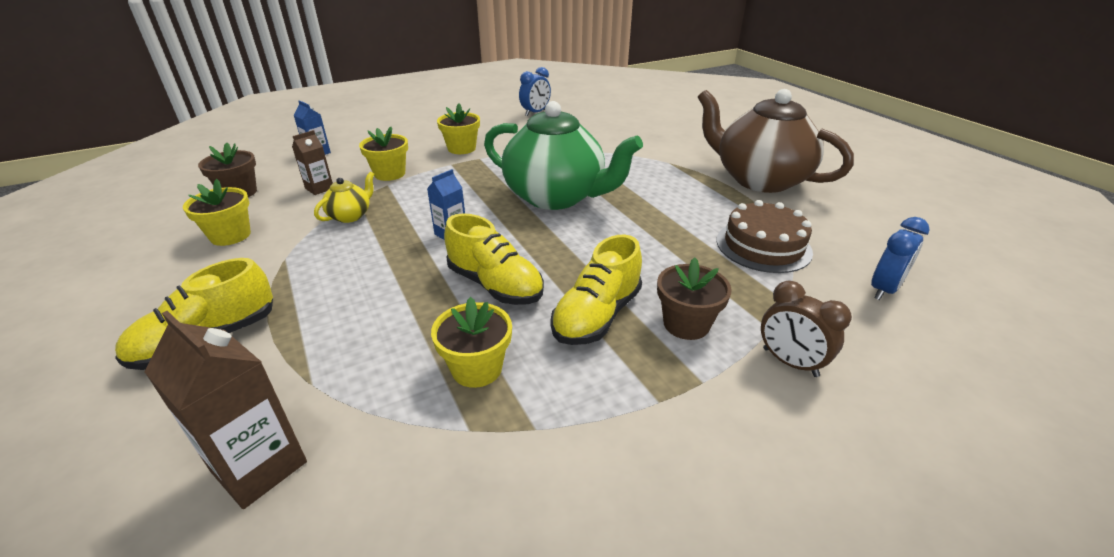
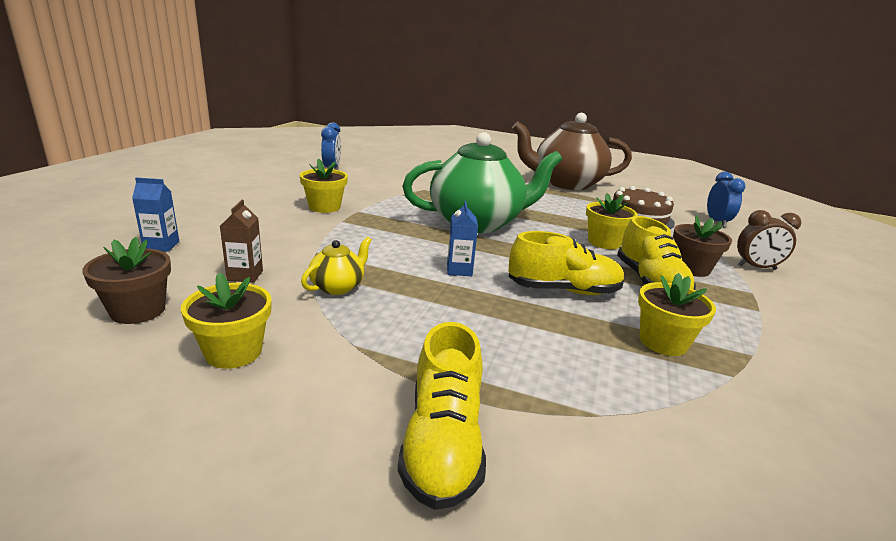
camera: 45 degrees left, 10 degrees down
(259, 467) = (699, 487): brown carton -> none
(350, 215) = (338, 286): yellow teapot -> yellow teapot turned 45 degrees clockwise
(390, 174) = (298, 243): yellow flower pot -> yellow flower pot (604, 242)

